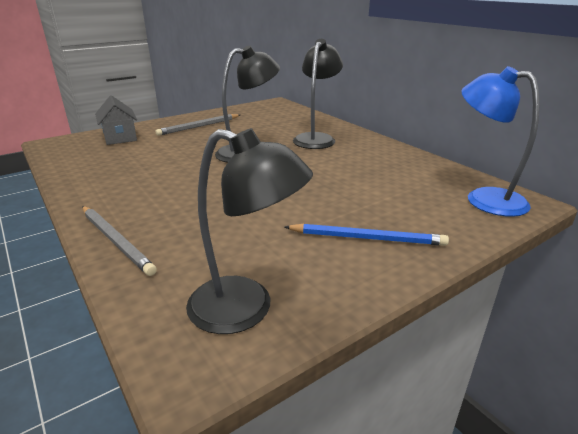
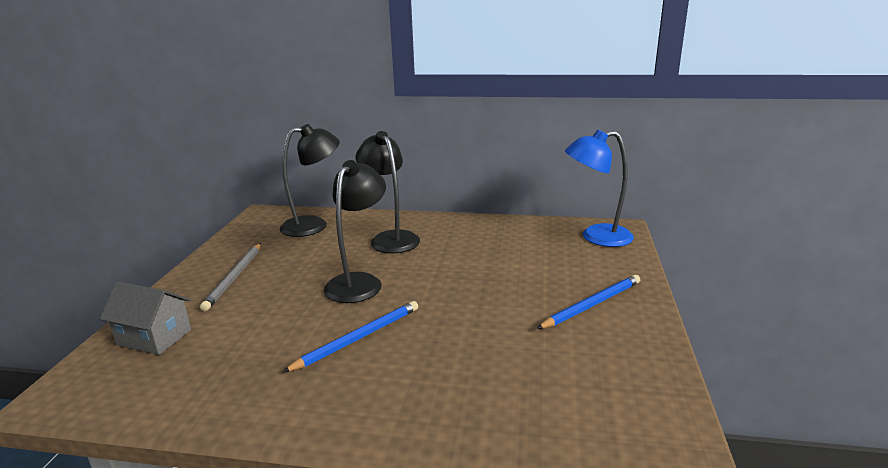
camera: 45 degrees left, 5 degrees down
(116, 240) = (431, 431): grey pencil -> none
(186, 179) = (357, 338): none -> blue pencil
(246, 309) = (628, 400): black lamp -> black lamp (314, 225)

